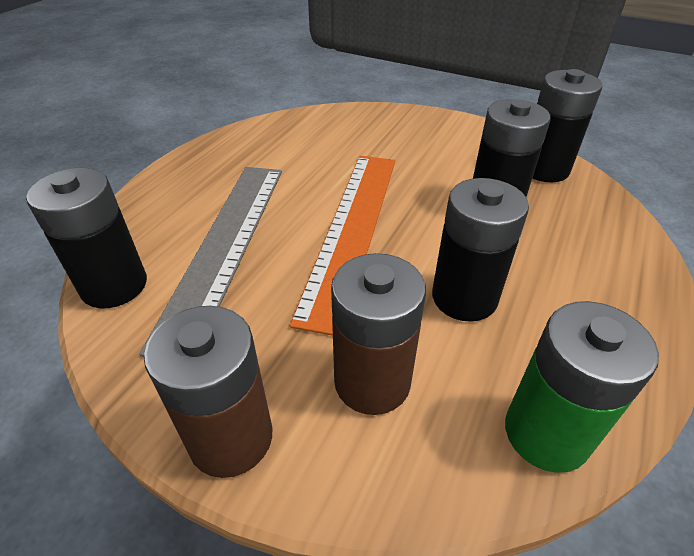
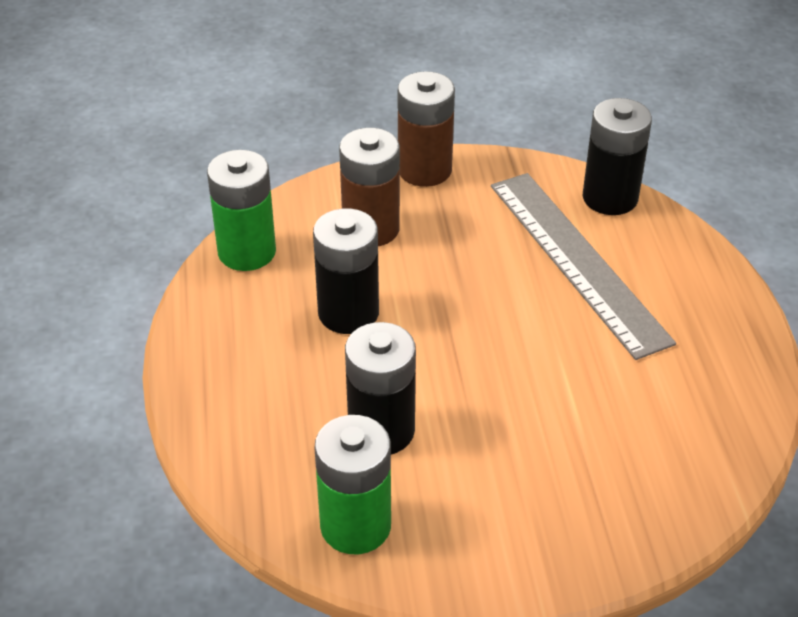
camera: 145 degrees right, 0 degrees up
(352, 230) = (492, 329): orange ruler -> none
(544, 169) = (355, 526): black battery -> green battery

